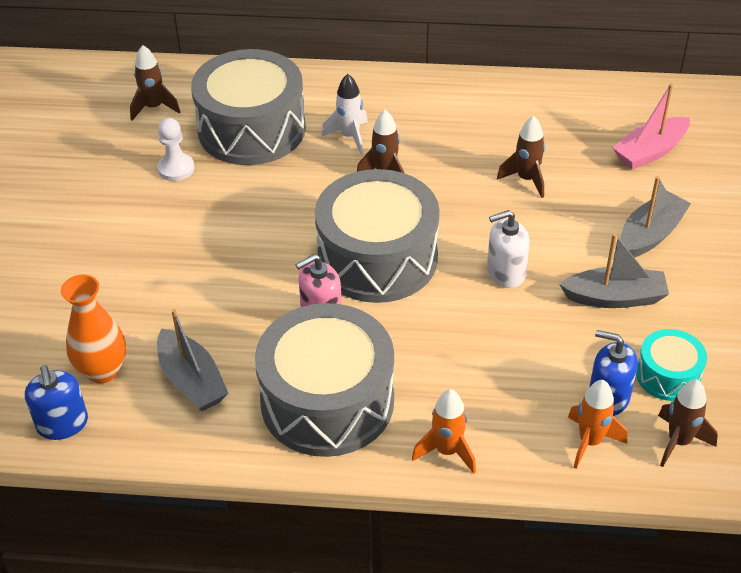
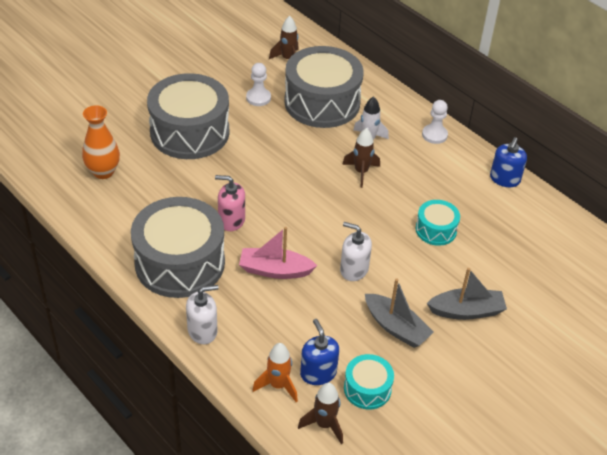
camera: 40 degrees right, 0 degrees up
(62, 424) = (58, 183): blue soap dispenser -> blue soap dispenser (504, 179)
(192, 381) = (134, 206): grey boat -> none
(377, 258) = (297, 213): grey drum -> grey drum (190, 132)
(405, 90) = (434, 135): none -> white pawn
(447, 451) = (202, 331): orange rocket -> white soap dispenser
(526, 179) = (436, 230): brown rocket -> turquoise drum
(650, 152) = (535, 267): pink boat -> pink boat (275, 270)

